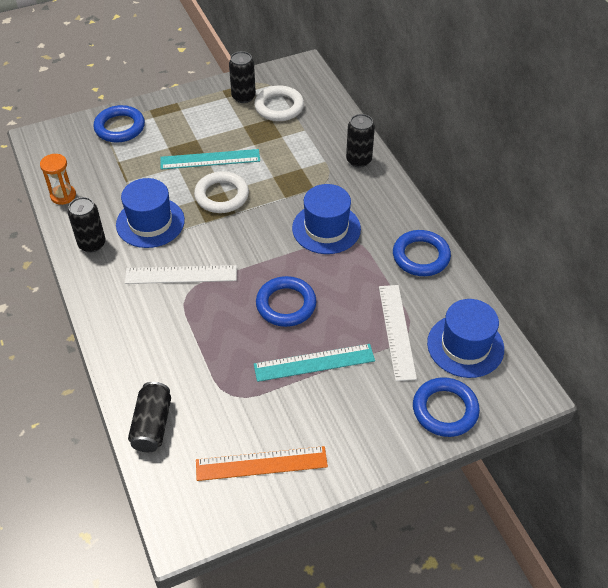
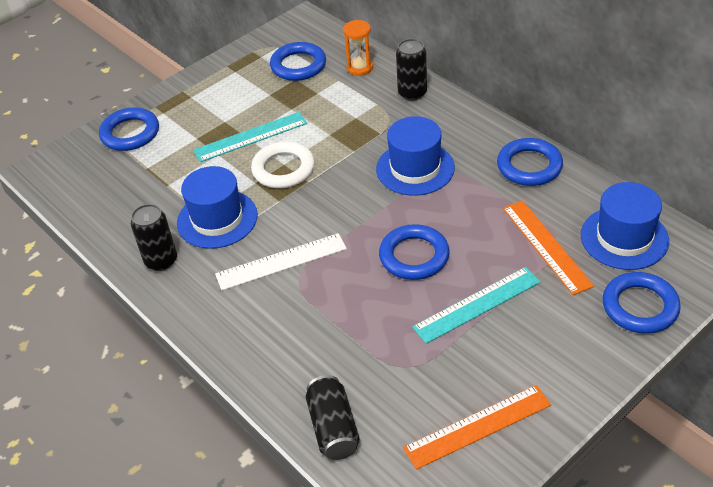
camera: 15 degrees left, 5 degrees down
(63, 195) = (100, 221): orange hourglass -> orange hourglass (360, 67)
(243, 97) = (254, 66): black can -> none
(279, 107) = (298, 65): white ring -> blue ring
(396, 331) = (546, 246): white ruler -> orange ruler

